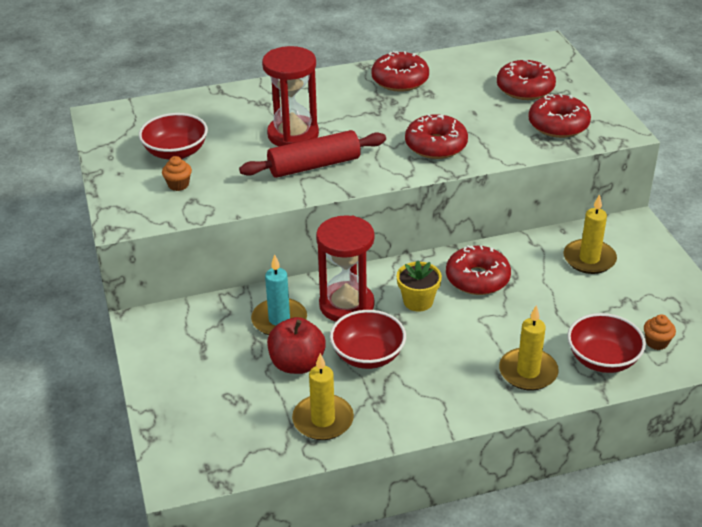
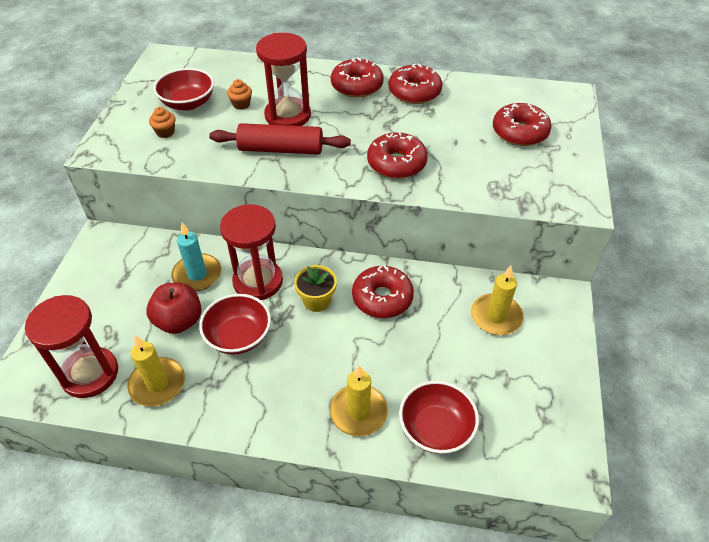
camera: 25 degrees right, 10 degrees up
(246, 437) = (90, 374): none -> red hourglass
(558, 125) = (524, 178): red donut -> red donut (357, 86)
(656, 342) = (500, 433): orange cupcake -> orange cupcake (241, 104)

